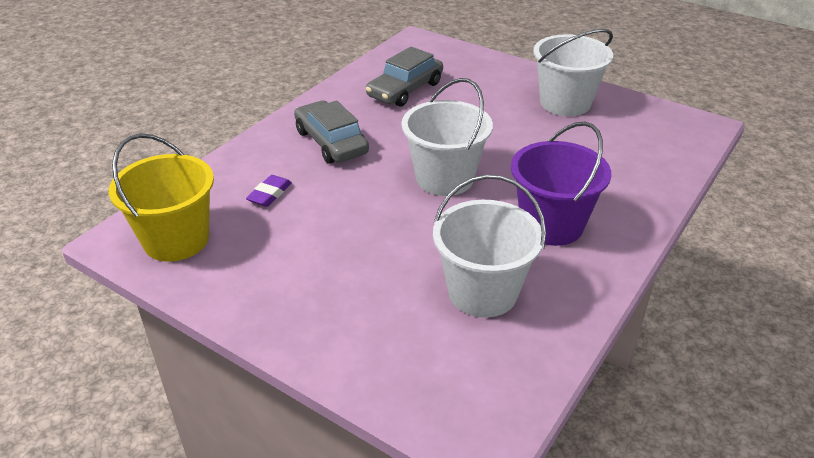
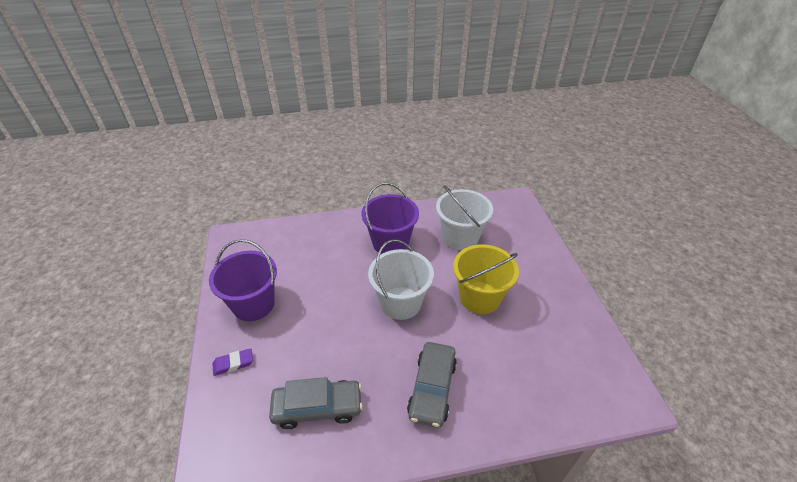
camera: 135 degrees left, 5 degrees up
(176, 240) = (594, 371): yellow bucket -> yellow bucket (480, 297)
(269, 194) = (512, 368): purple eraser -> purple eraser (233, 363)
(565, 103) = (253, 304): white bucket -> purple bucket

